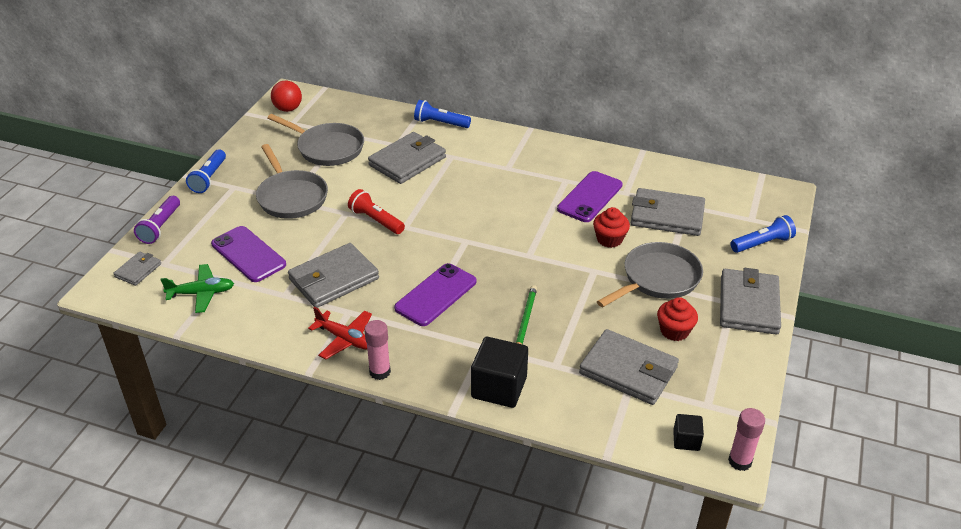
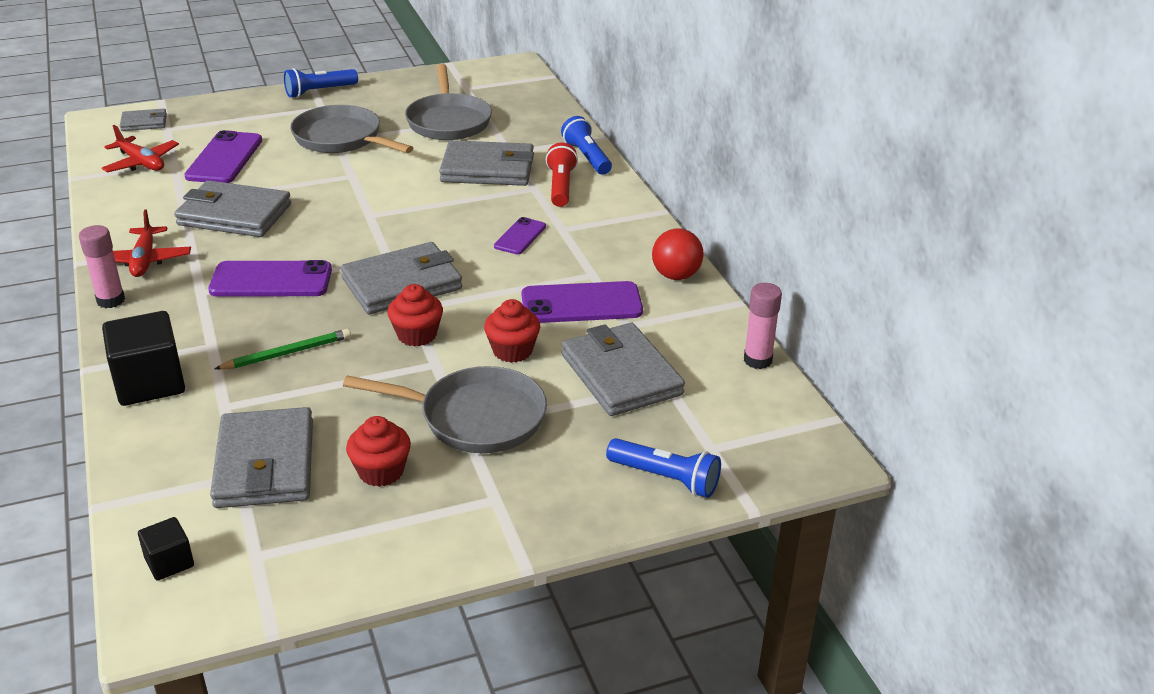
camera: 50 degrees right, 5 degrees down
(160, 227) = (218, 104): purple flashlight -> none
(201, 293) = (141, 163): green plane -> red plane
(288, 109) = (486, 76): red ball -> red ball (676, 275)
(291, 197) = (342, 139): grey pan -> grey pan turned 105 degrees clockwise
(376, 220) = (359, 196): red flashlight -> red flashlight (561, 186)
(498, 185) = (520, 236): none -> purple phone
(559, 265) = (417, 335): none -> red cupcake
(740, 461) = (164, 627): pink glue stick -> pink glue stick (757, 360)
(748, 305) = (507, 516): grey wallet -> grey wallet (402, 284)

